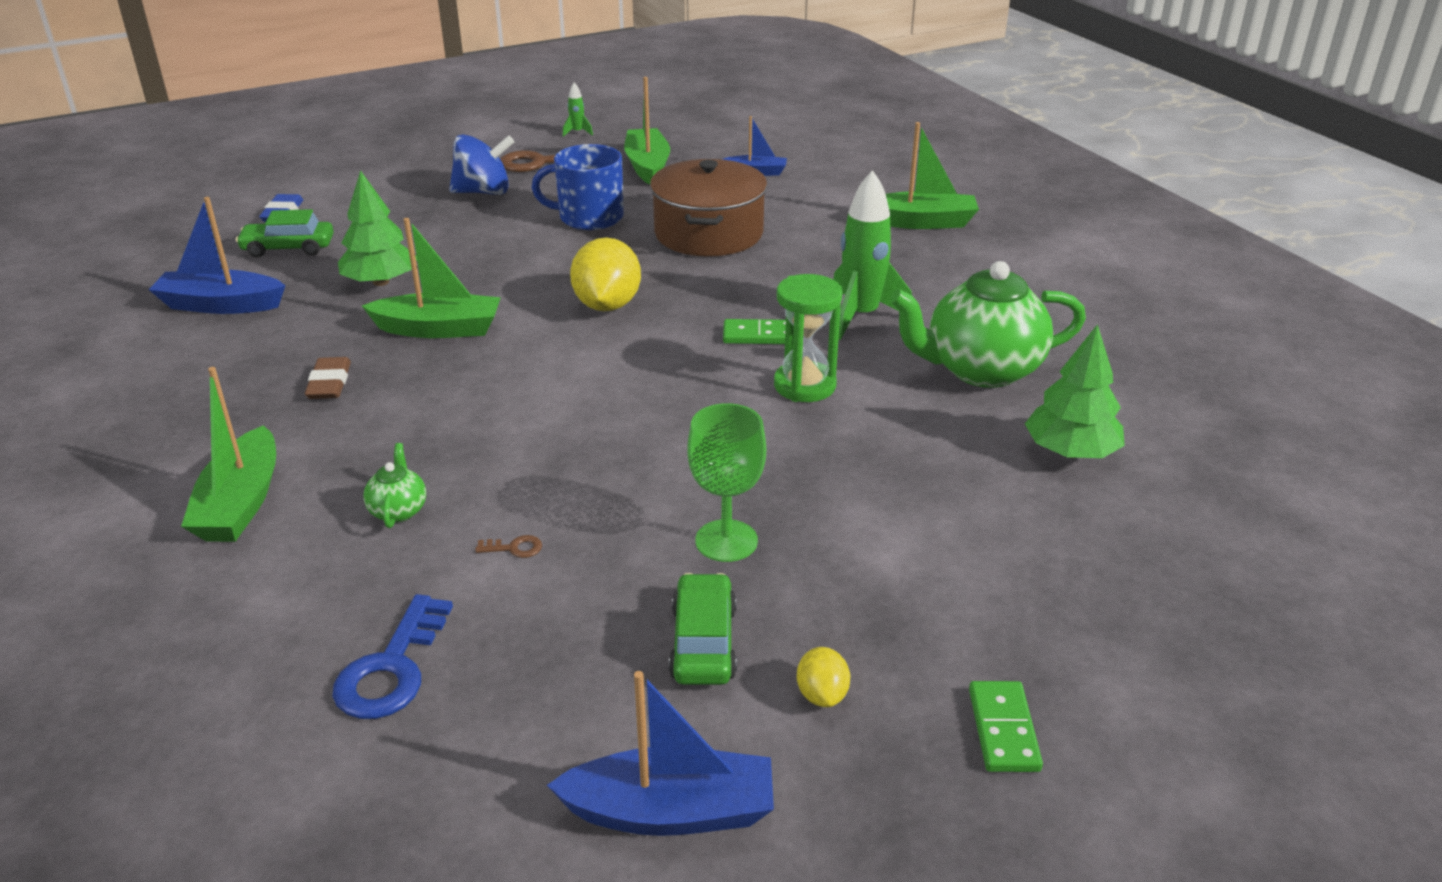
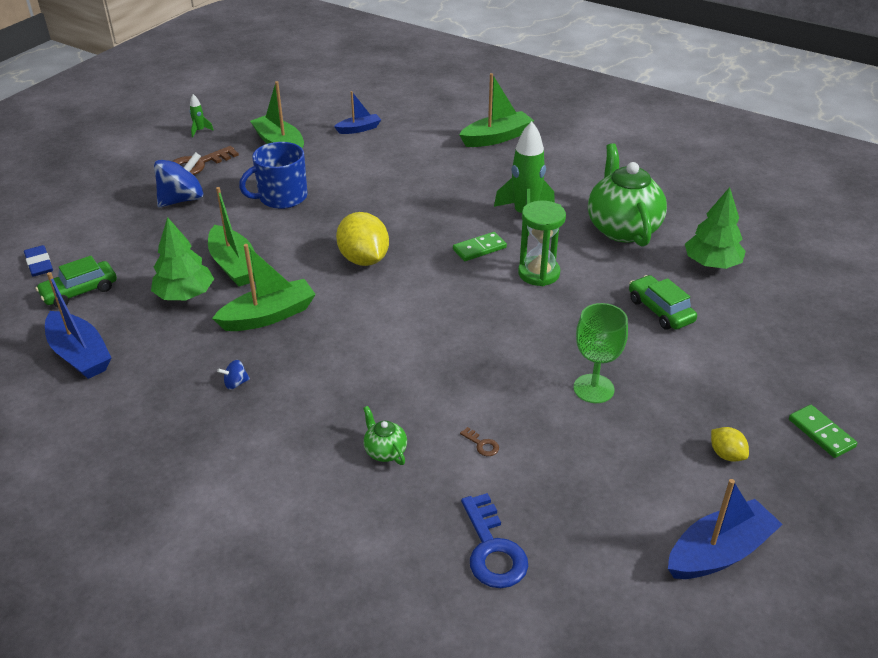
camera: 30 degrees left, 5 degrees up
(221, 305) = (80, 355): blue boat -> blue boat turned 105 degrees counterclockwise
(241, 503) = (274, 491): green boat -> green boat (234, 265)
(329, 383) = (235, 383): brown eraser -> blue spinning top
(514, 548) = (482, 444): brown key -> brown key turned 75 degrees clockwise
(703, 642) = (642, 453): green car -> green car (660, 310)
(709, 233) = (375, 185): brown pot -> none
(981, 370) = (622, 229): green teapot -> green teapot turned 120 degrees clockwise

